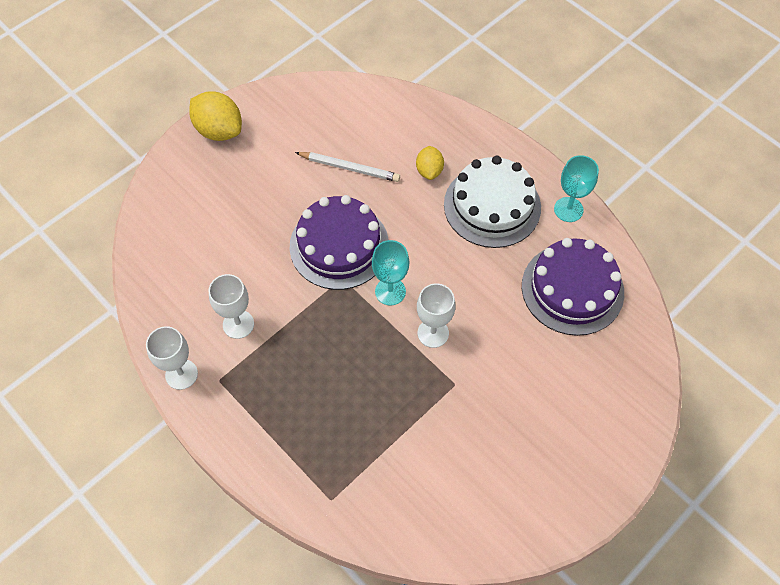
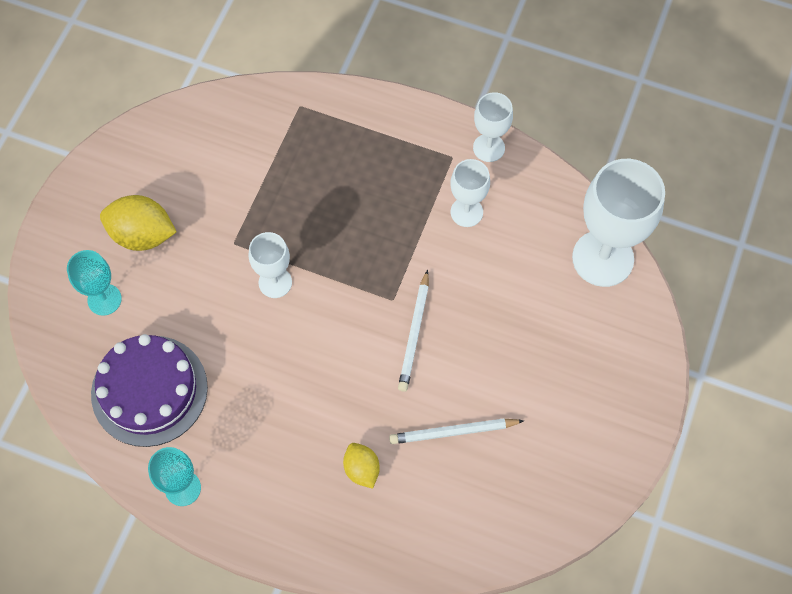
camera: 155 degrees right, 5 degrees up
(155, 240) = (603, 258): none -> white goblet
(219, 130) = (628, 415): yellow lemon -> yellow lemon (142, 235)
(339, 245) = (414, 333): purple cake -> white pencil
(390, 291) = (337, 307): turquoise goblet -> turquoise goblet (104, 299)
(492, 206) = (271, 454): white cake -> none

